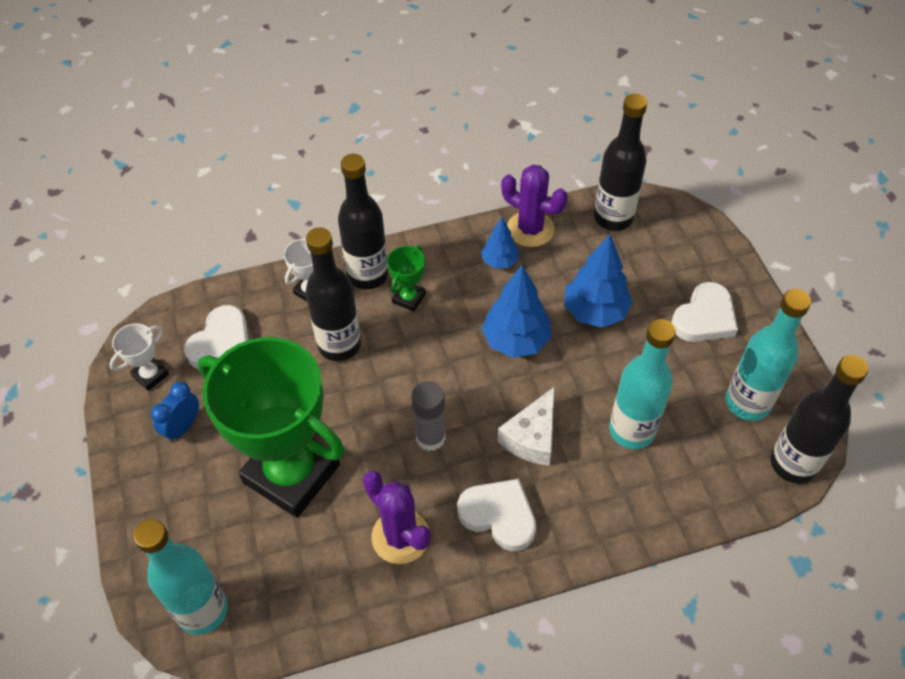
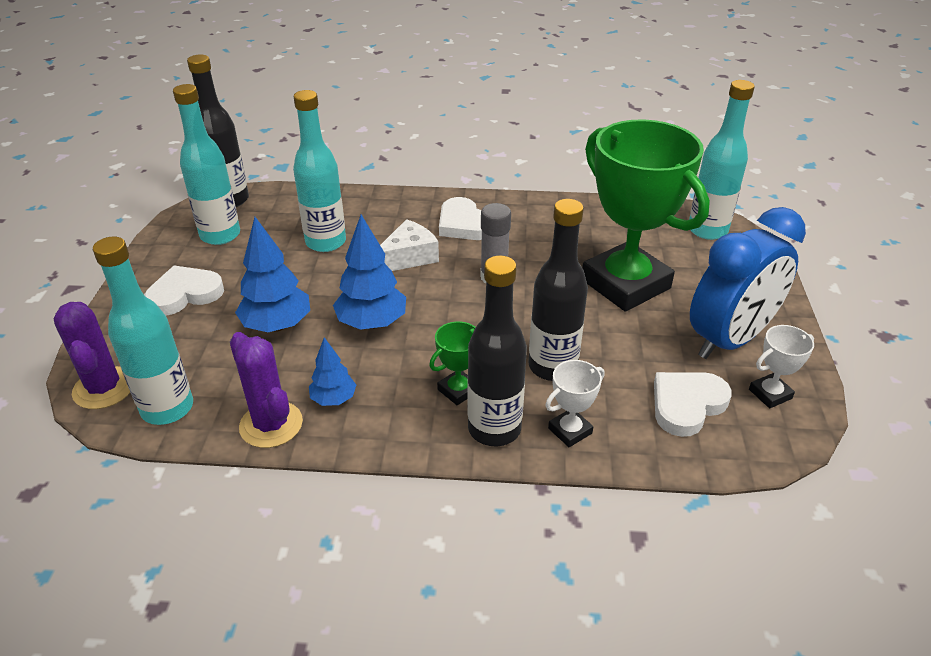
camera: 160 degrees left, 15 degrees down
(183, 427) = (729, 340): blue clock -> blue clock, size x2.29
(400, 536) = (545, 231): purple cactus -> purple cactus (104, 388)
(613, 218) = (167, 408): black bottle -> turquoise bottle

